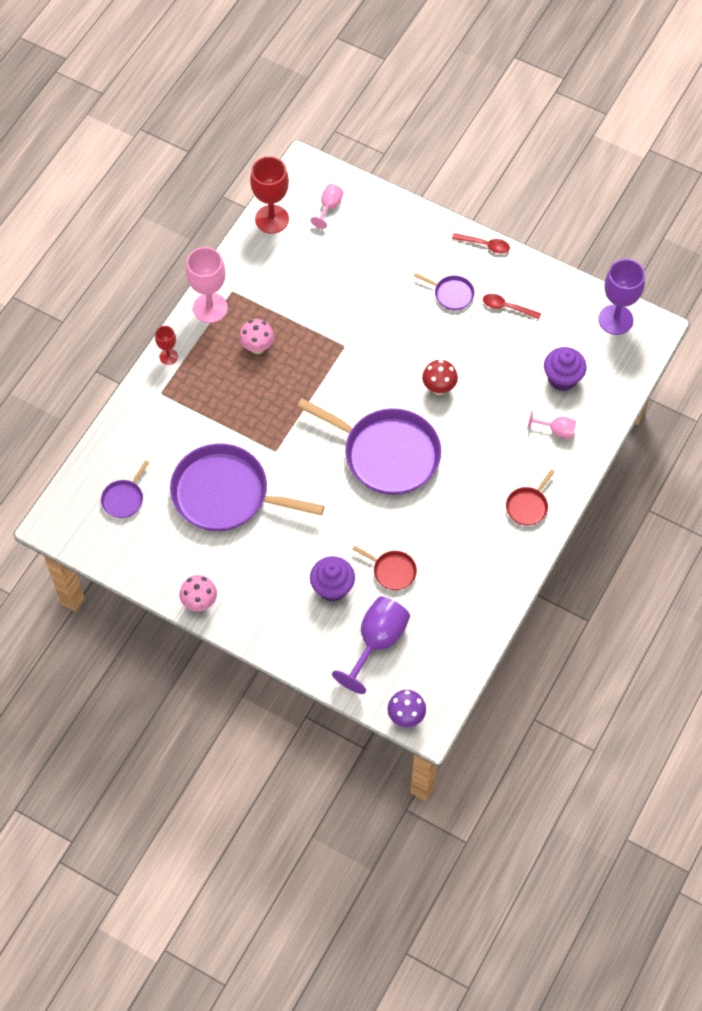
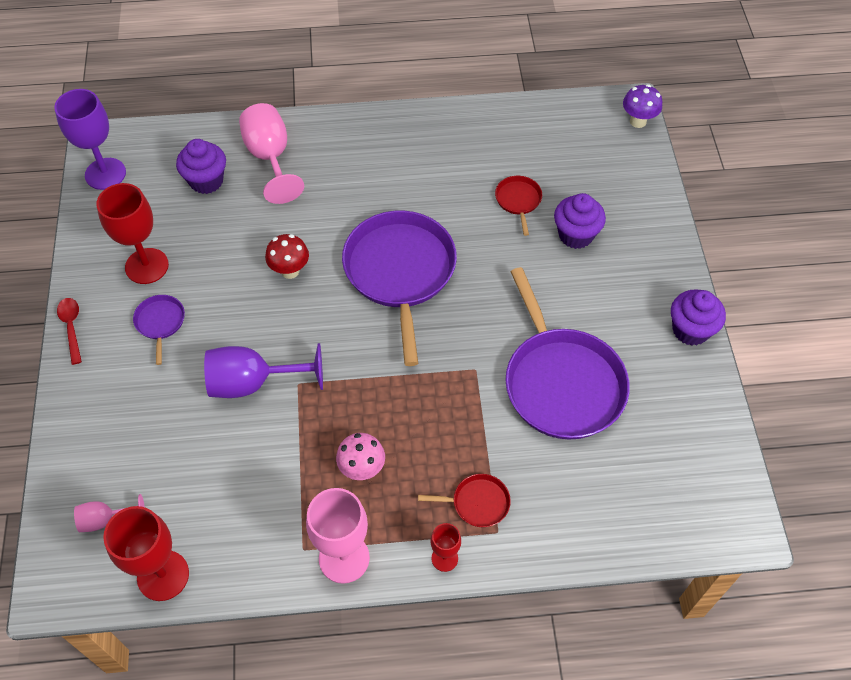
camera: 125 degrees left, 5 degrees down
(124, 499) = (652, 477): purple pan -> none
(199, 602) = (690, 330): pink mushroom -> purple cupcake
(377, 642) = (594, 175): purple goblet -> purple goblet (253, 383)
(507, 307) = (147, 266): red spoon -> red goblet
(528, 506) = (368, 140): red pan -> red pan (477, 503)
(556, 431) = (270, 158): pink goblet -> pink goblet, size x1.90

